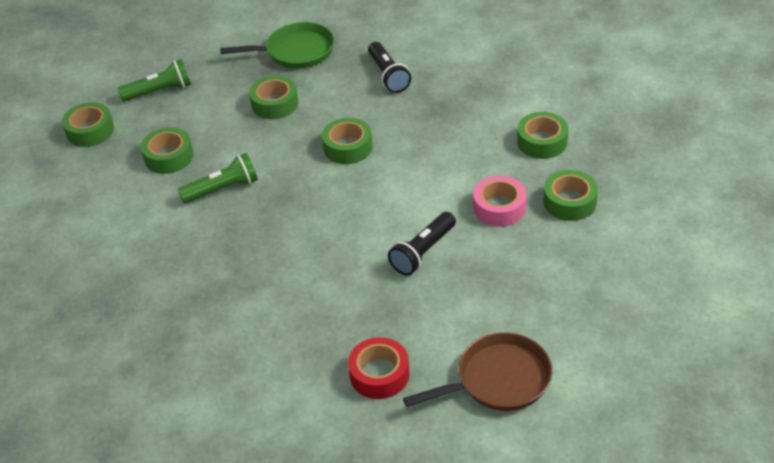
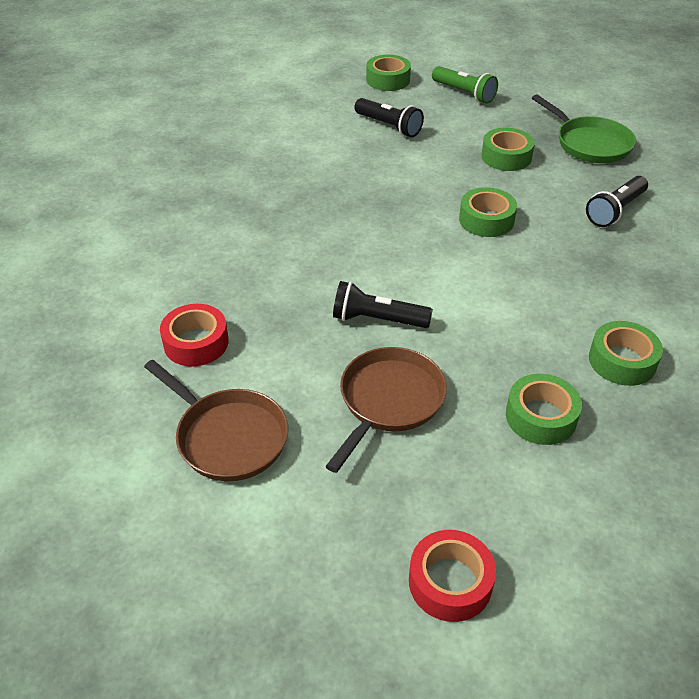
camera: 60 degrees right, 0 degrees up
(169, 157) = (389, 126): green tape -> black flashlight
(222, 189) = (371, 167): green flashlight -> none
(499, 207) = (485, 358): pink tape -> none
(513, 275) = (388, 401): none -> brown pan
(680, 298) = (450, 582): none -> red tape

